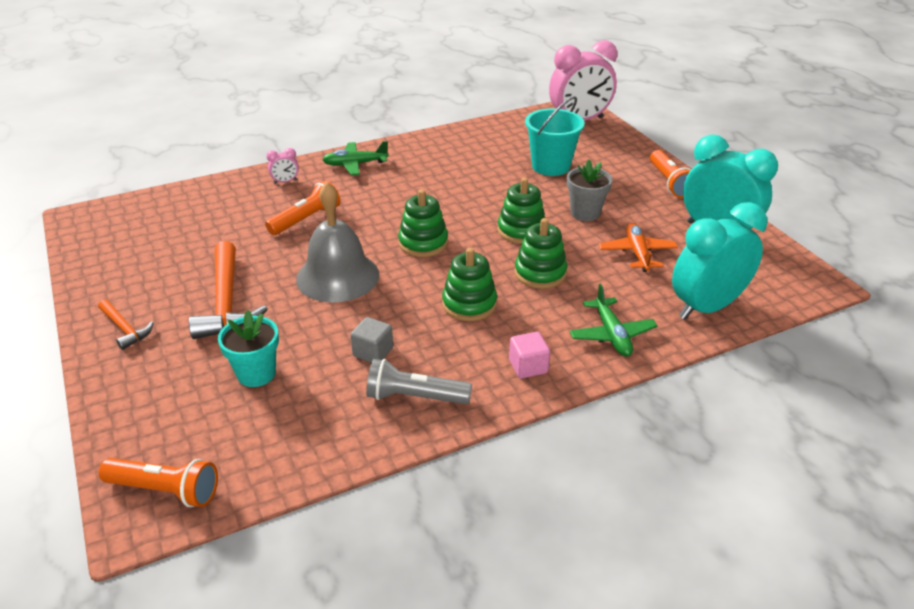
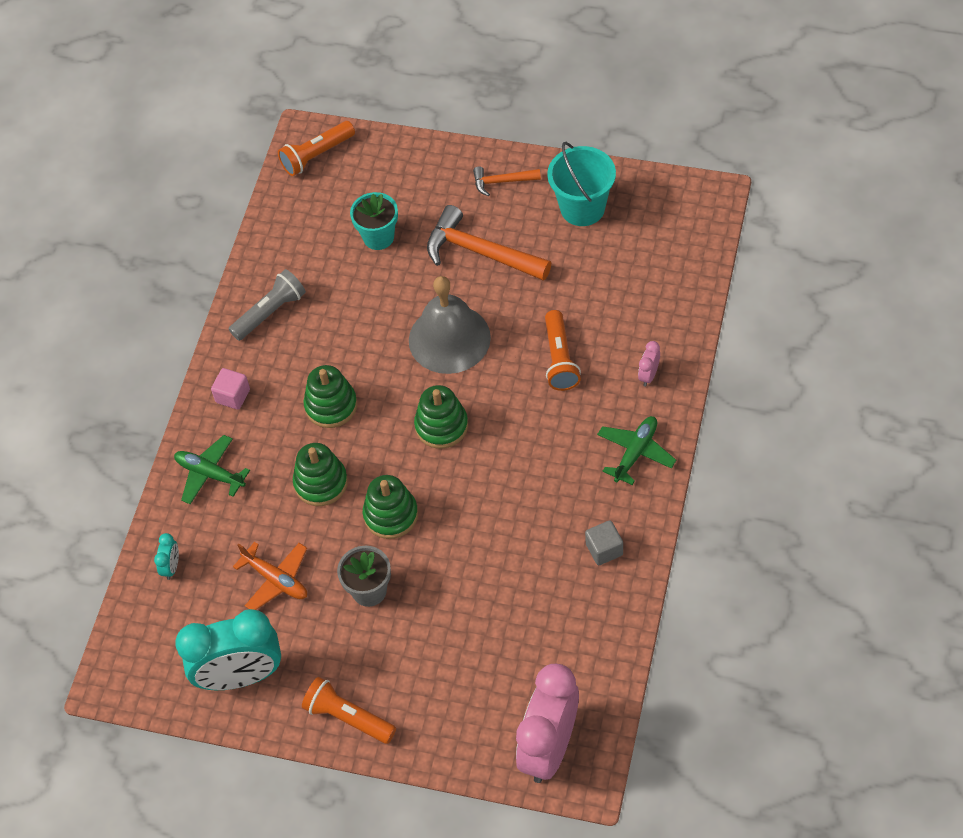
camera: 135 degrees right, 20 degrees up
(373, 352) = (336, 313): grey cube -> grey cube (604, 549)
(551, 166) = (476, 631): turquoise bucket -> turquoise bucket (582, 208)
(706, 307) = (171, 567): turquoise clock -> turquoise clock, size x0.40

